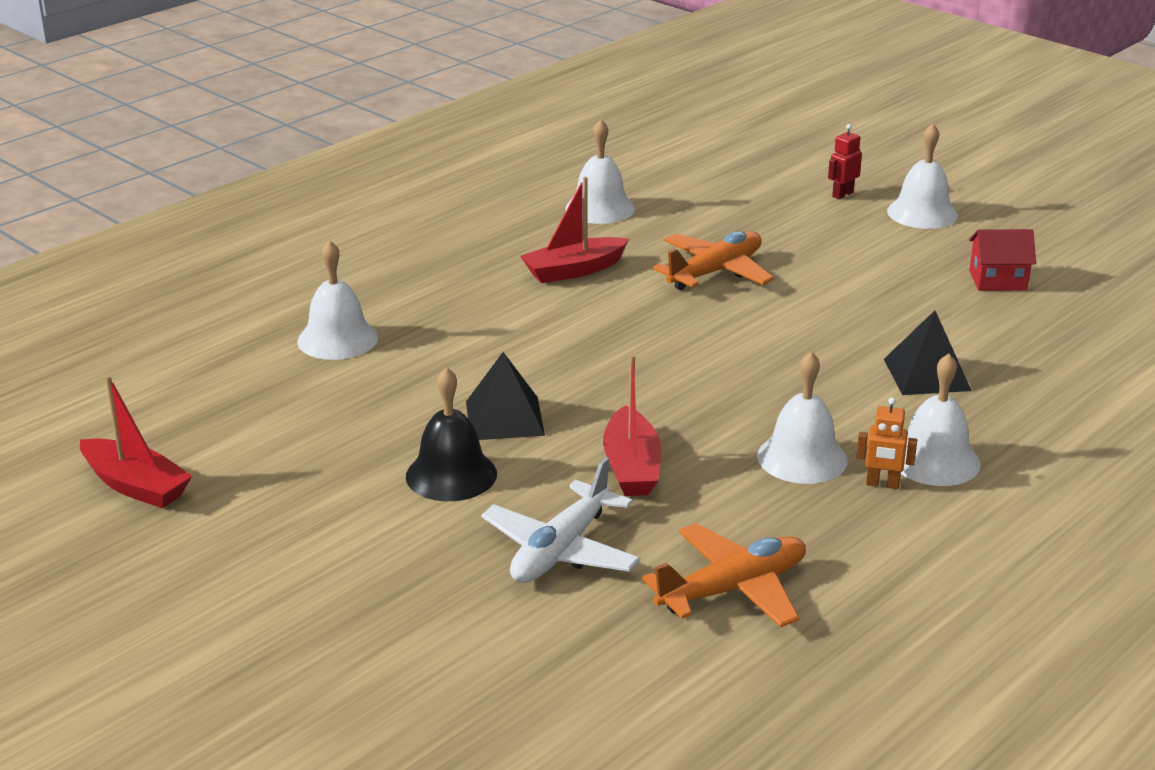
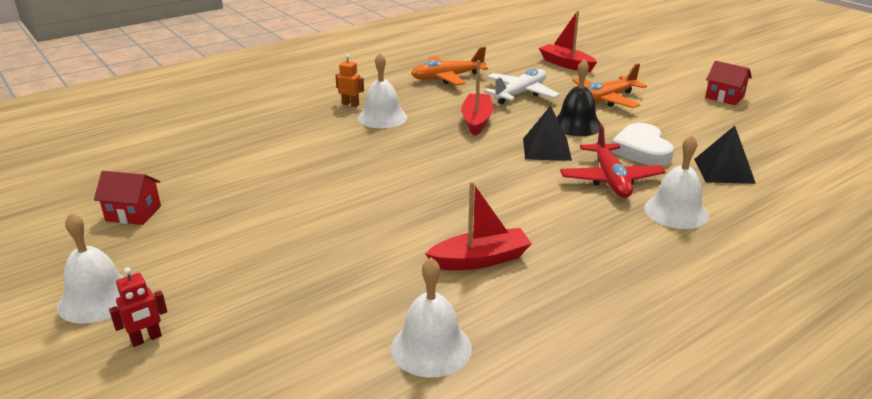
camera: 170 degrees left, 0 degrees up
(126, 585) = (724, 97): none -> red house
(136, 486) = (754, 133): red boat -> red boat (566, 64)
(351, 431) = (641, 150): none -> white heart
(412, 375) = (610, 179): none -> red plane
(715, 272) = (355, 245): orange plane -> orange plane (605, 100)
(926, 374) = (270, 151): black pyramid -> black pyramid (724, 171)
(934, 460) = (314, 111): white bell -> none

